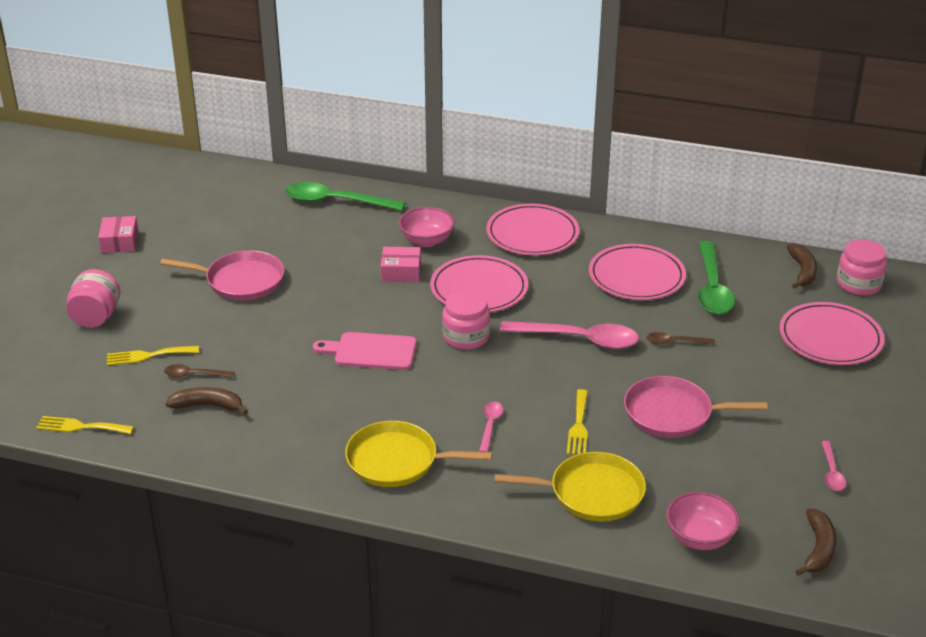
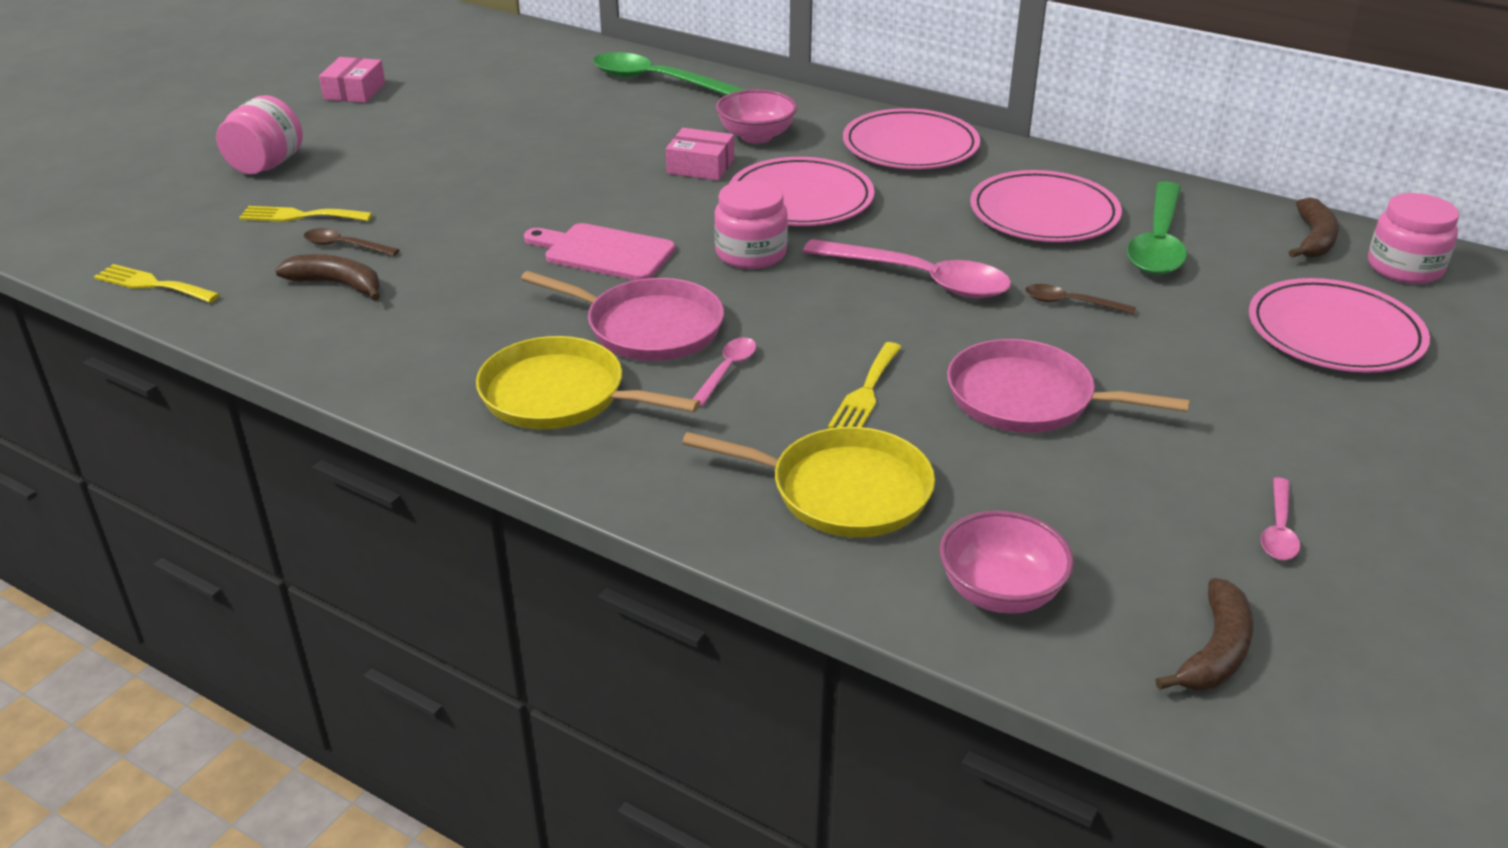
camera: 15 degrees right, 0 degrees up
(241, 281) = (478, 150): pink pan -> pink pan (648, 327)

